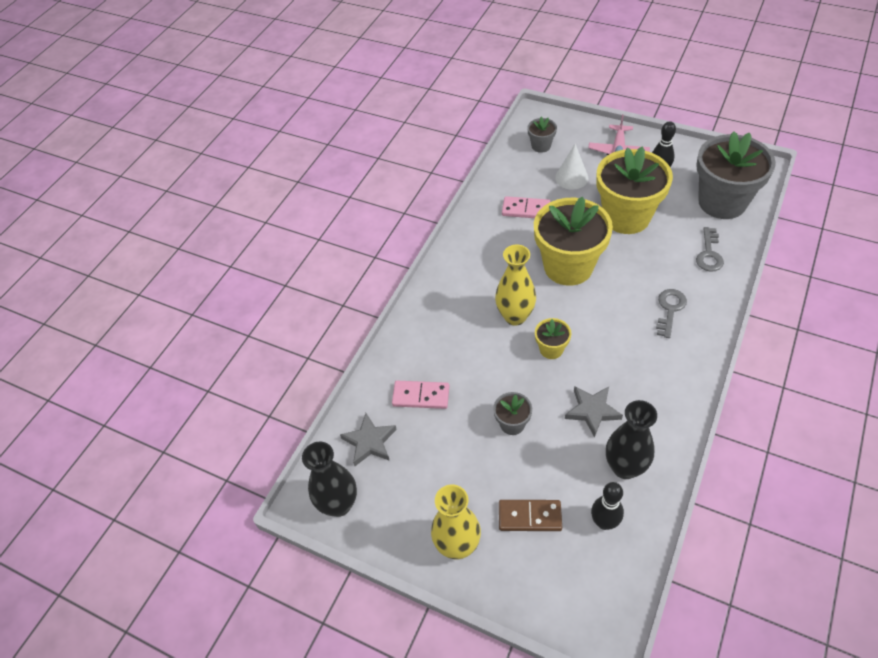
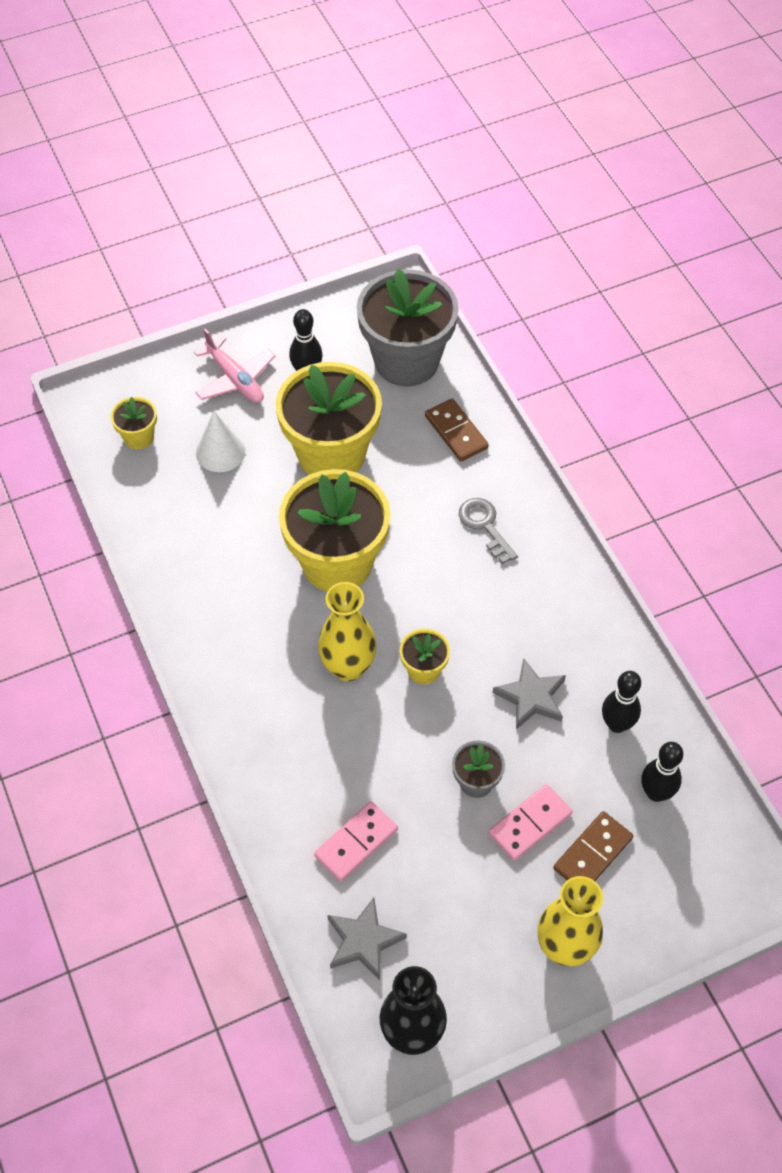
camera: 55 degrees left, 5 degrees up
(526, 210) = (215, 532): pink domino -> pink domino (530, 824)
(541, 146) = (138, 437): grey flower pot -> yellow flower pot
(625, 467) = (617, 724): black vase -> black bowling pin
(709, 254) = (456, 432): grey key -> brown domino

